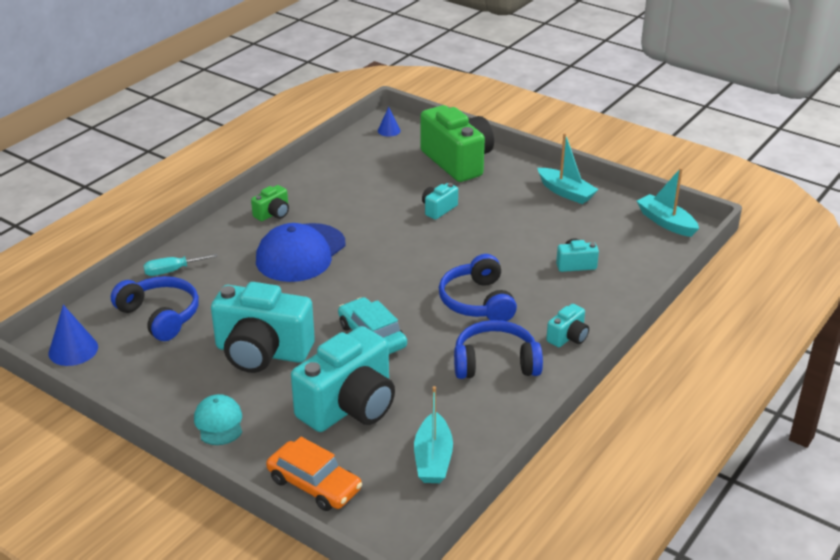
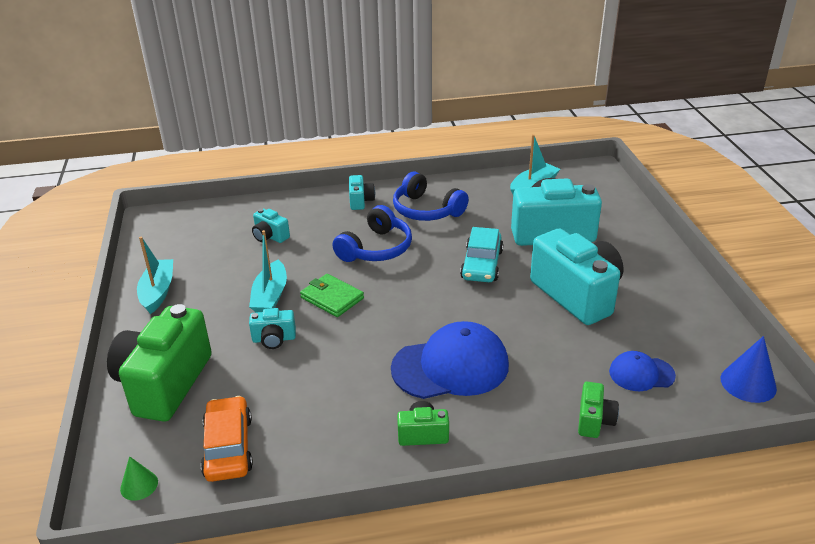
camera: 135 degrees left, 0 degrees up
(160, 316) = (641, 374): blue headphones -> blue cap
(172, 271) = (594, 421): turquoise screwdriver -> green camera
(219, 422) = (652, 264): turquoise cap -> none
(314, 484) = (617, 206): orange car -> orange car (228, 447)
(389, 130) = (139, 485): blue cone -> green cone
(446, 250) = (332, 298): none -> green wallet
(568, 337) = (360, 201): turquoise camera -> turquoise camera turned 90 degrees clockwise
(666, 222) = (156, 229): turquoise boat -> turquoise boat (270, 296)

